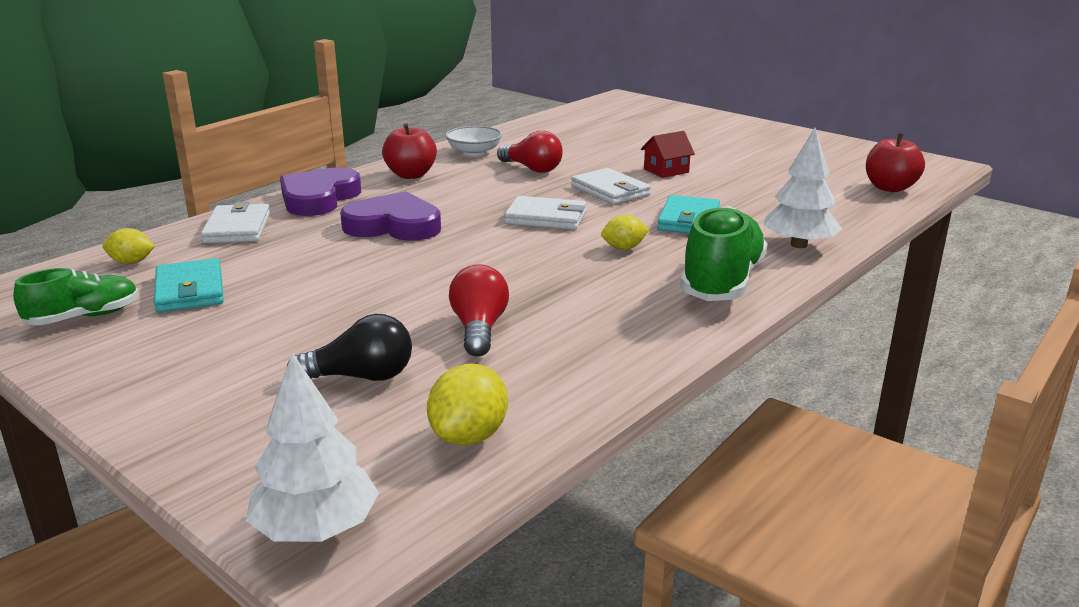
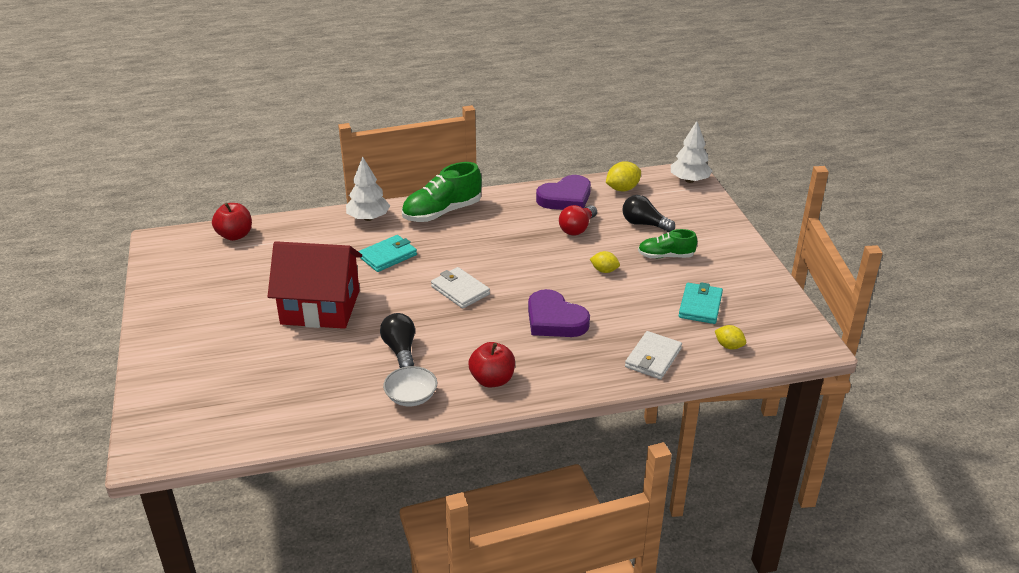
camera: 145 degrees left, 10 degrees up
(84, 317) = (759, 305): green shoe -> green shoe (666, 256)
(319, 198) = (580, 374): purple heart -> purple heart (565, 198)
(532, 169) = (400, 350): red light bulb -> black light bulb
(610, 191) = (388, 300): white wallet -> none
(623, 248) = (453, 249): yellow lemon -> yellow lemon (604, 270)
(666, 171) = (320, 307): red house -> red house, size x2.47

